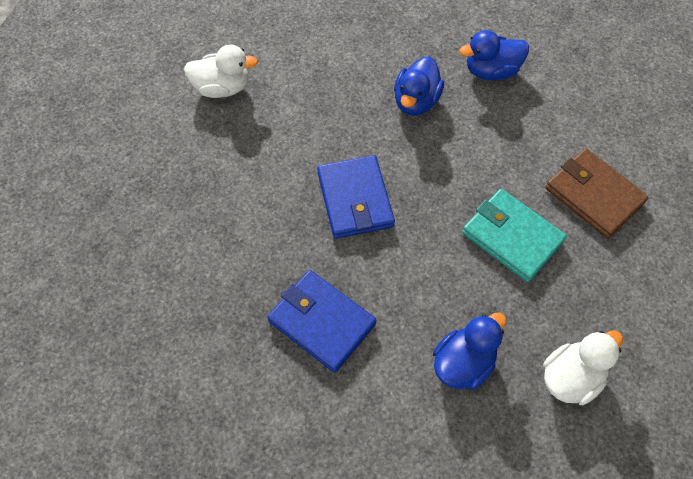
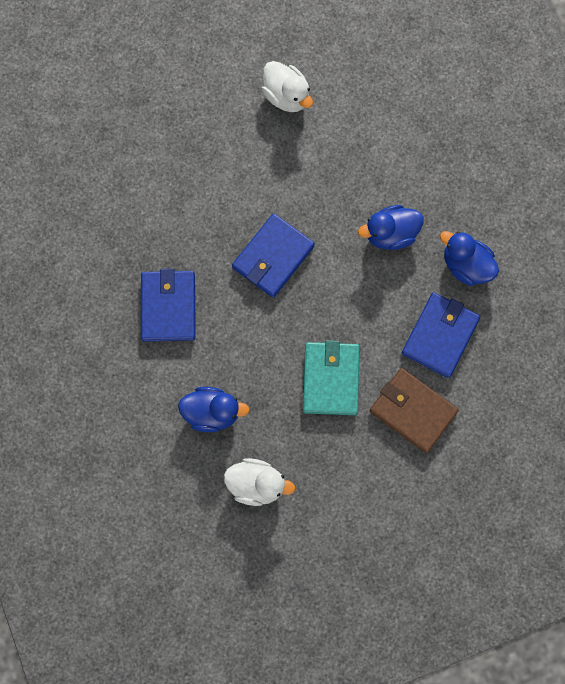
camera: 50 degrees right, 15 degrees up
(539, 129) = (440, 336): none -> blue wallet
(594, 195) = (413, 411): brown wallet -> brown wallet turned 60 degrees counterclockwise

